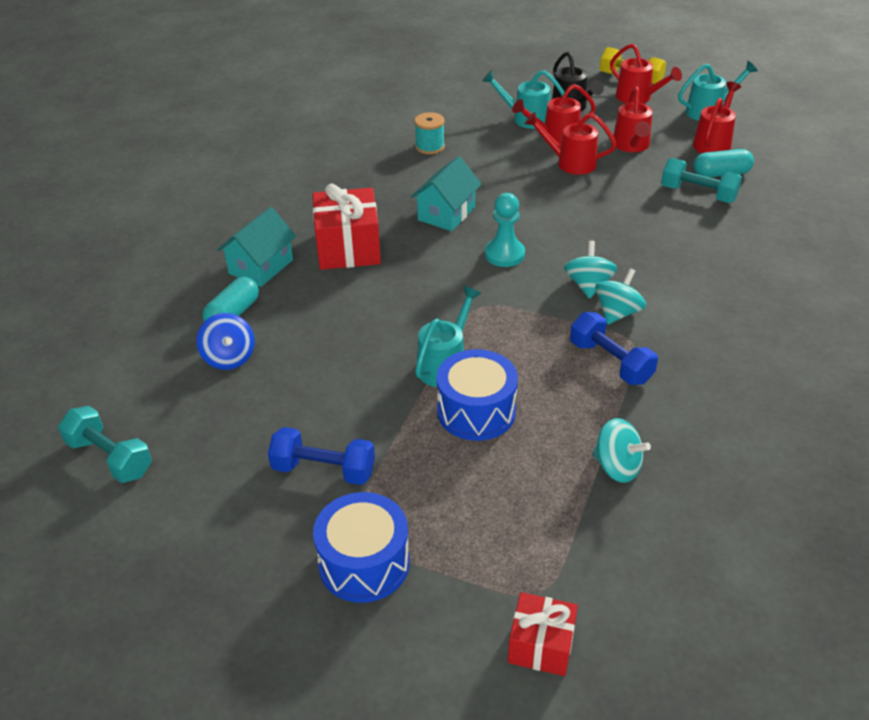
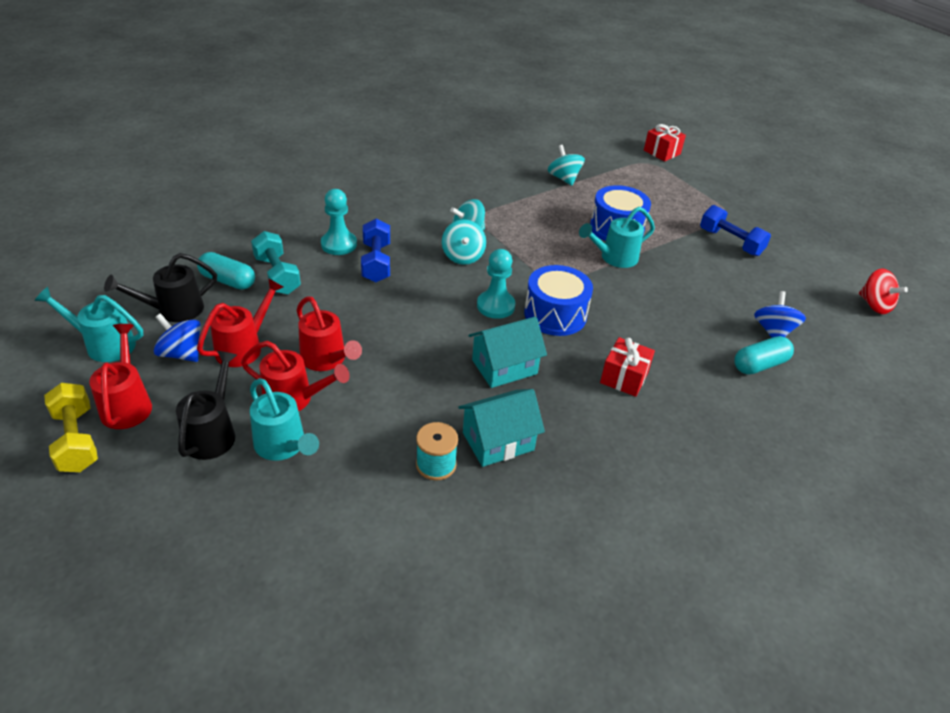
camera: 150 degrees left, 0 degrees up
(110, 458) = (874, 305): turquoise dumbbell -> red spinning top
(261, 267) = (718, 399): turquoise house -> turquoise house (498, 441)
(348, 248) = (624, 377): red gift -> red gift, size x0.61
(364, 563) = (727, 201): blue drum -> blue drum (555, 315)
(588, 285) = (463, 256): turquoise spinning top -> turquoise spinning top turned 45 degrees counterclockwise
(610, 362) = (508, 214): blue dumbbell -> blue dumbbell (376, 262)
(659, 127) = (181, 353): none -> blue spinning top
(702, 240) = (339, 244): none -> turquoise pawn
(713, 143) = (173, 310): red watering can -> black watering can

